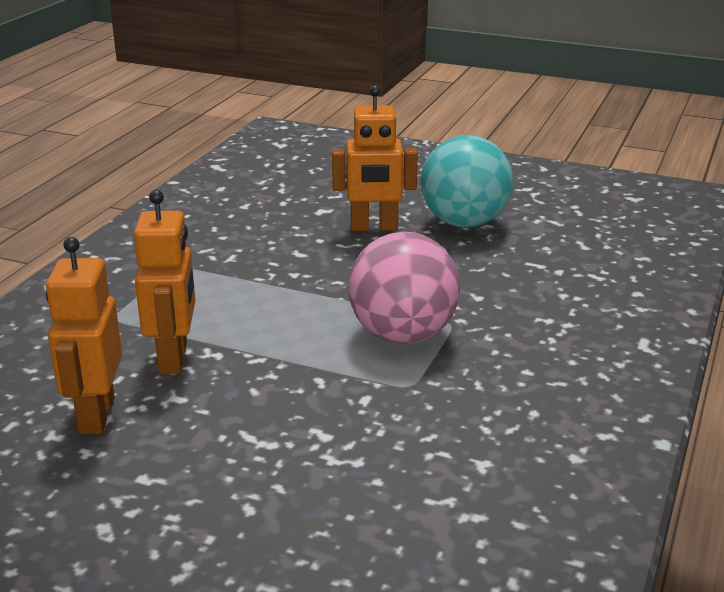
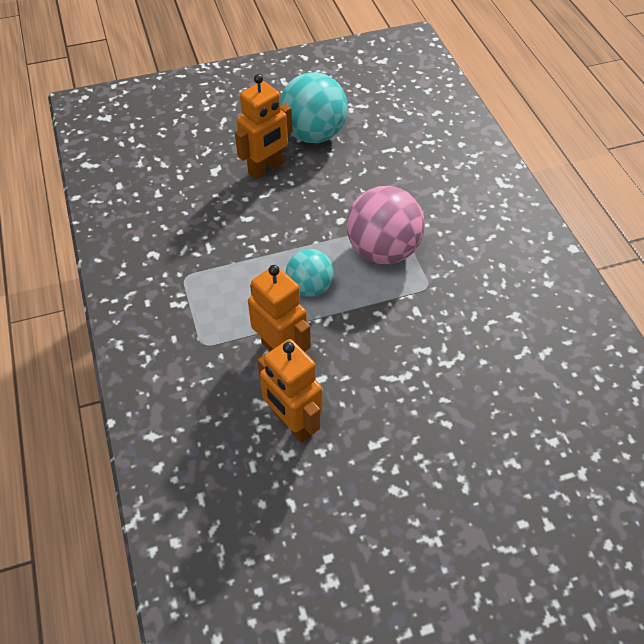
camera: 40 degrees left, 25 degrees up
(279, 327) = (310, 287): none -> turquoise ball

